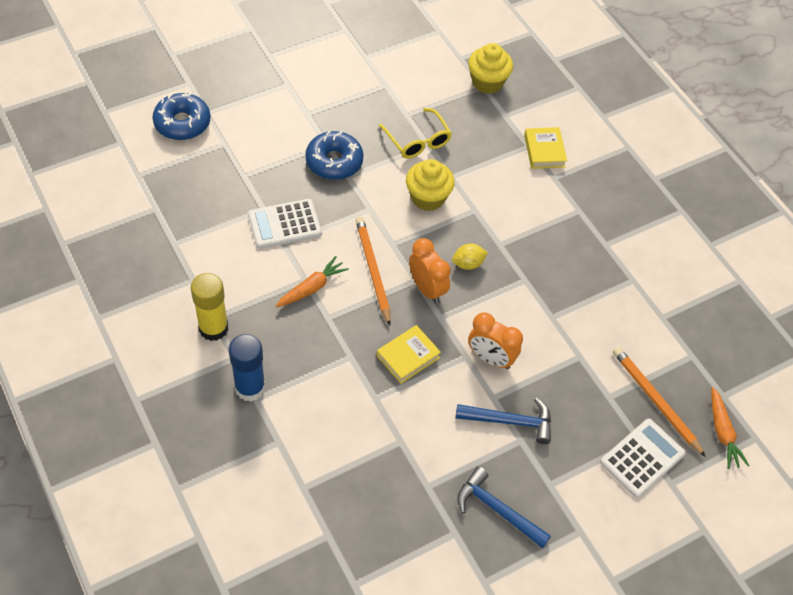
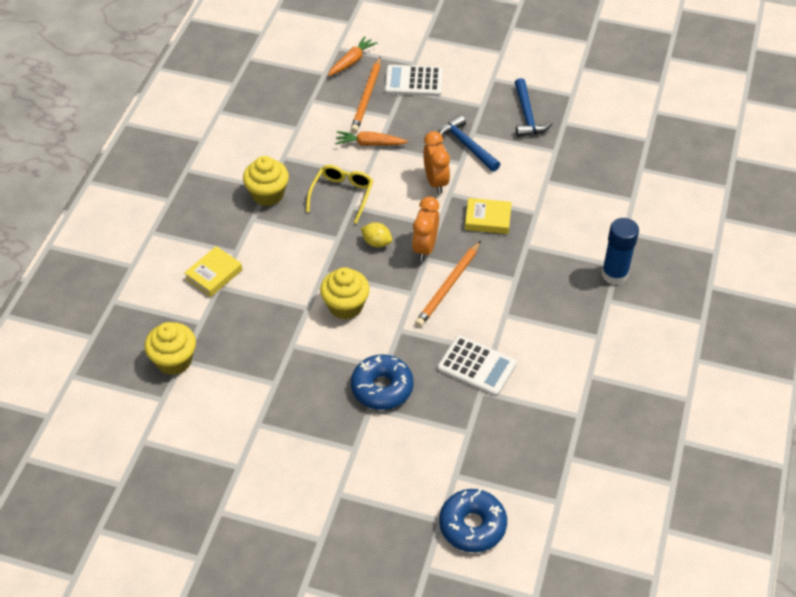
camera: 130 degrees left, 5 degrees down
(213, 328) = (605, 329): yellow glue stick -> none
(312, 288) = (505, 306): orange carrot -> orange carrot (370, 144)
(417, 140) = (295, 355): yellow glasses -> yellow glasses (342, 195)
(597, 238) = (268, 194): none -> yellow cupcake

